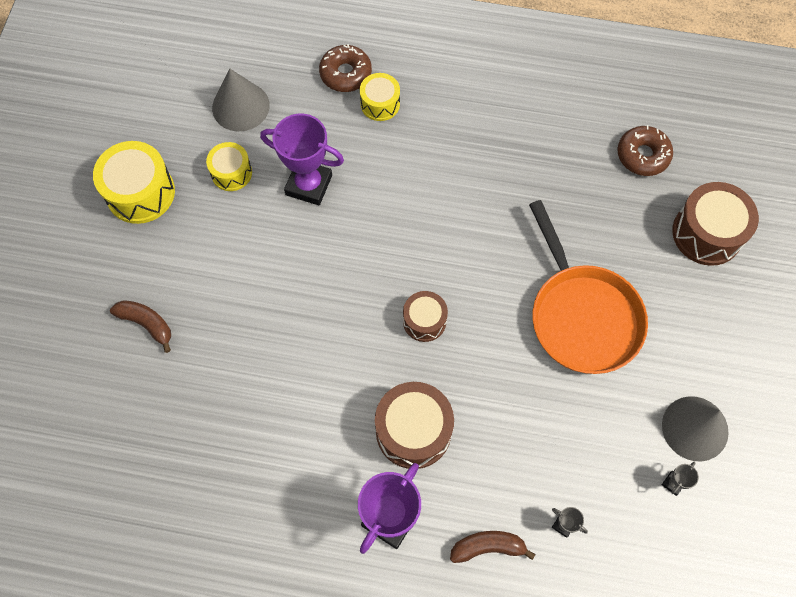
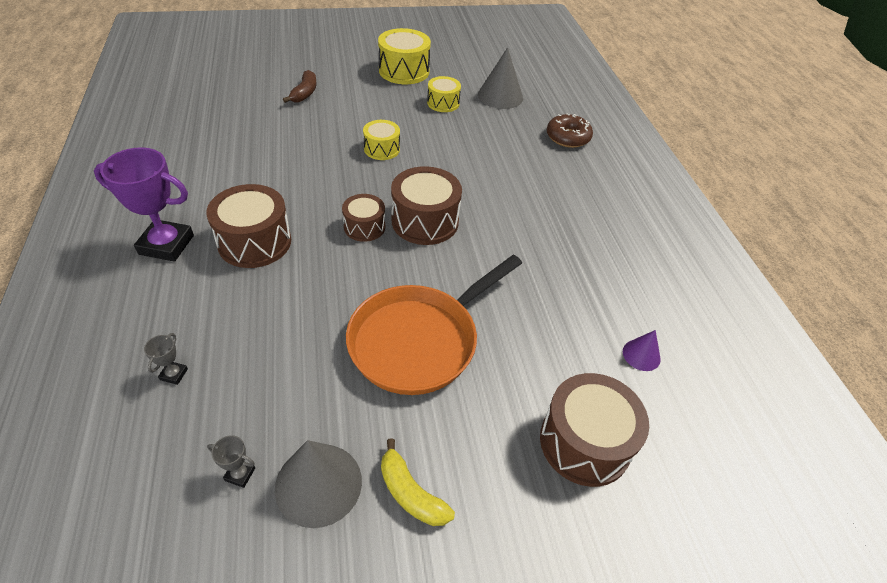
camera: 65 degrees right, 20 degrees down
(309, 185) = (456, 139): purple trophy -> none
(380, 104) = (555, 160): yellow drum -> yellow drum (382, 149)
(434, 262) = (425, 221): none -> brown drum
(488, 547) = (144, 317): brown banana -> none
(642, 155) = (641, 355): brown donut -> purple cone
(717, 366) = (411, 493): none -> yellow banana

